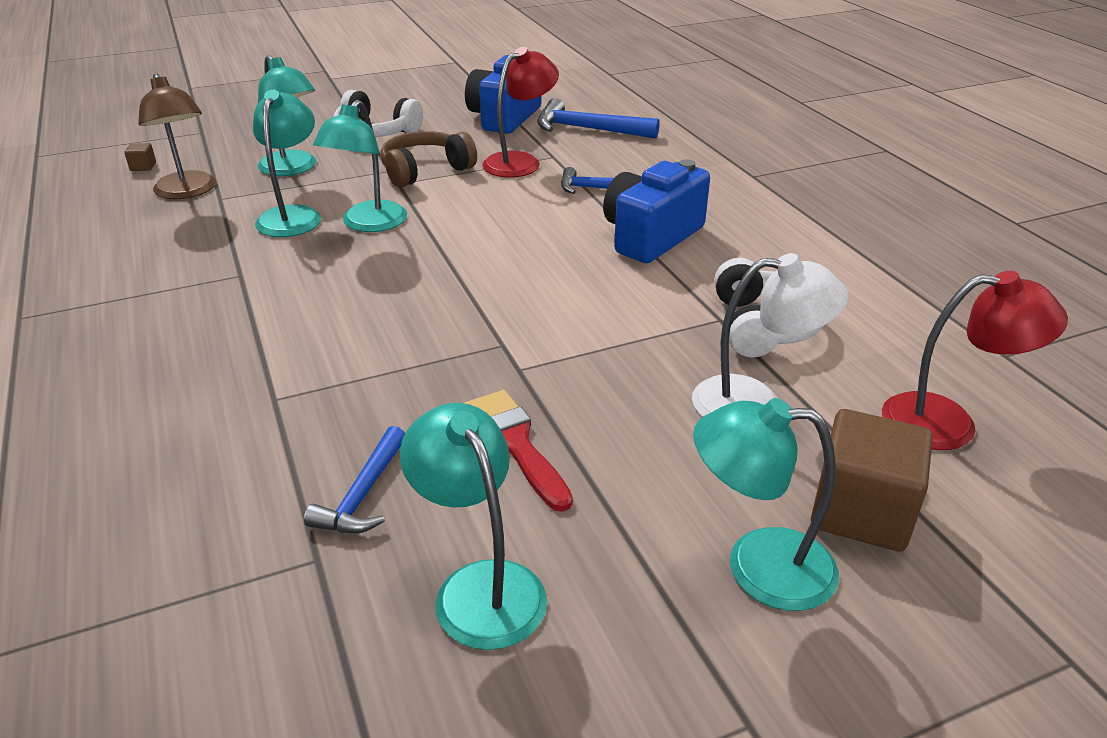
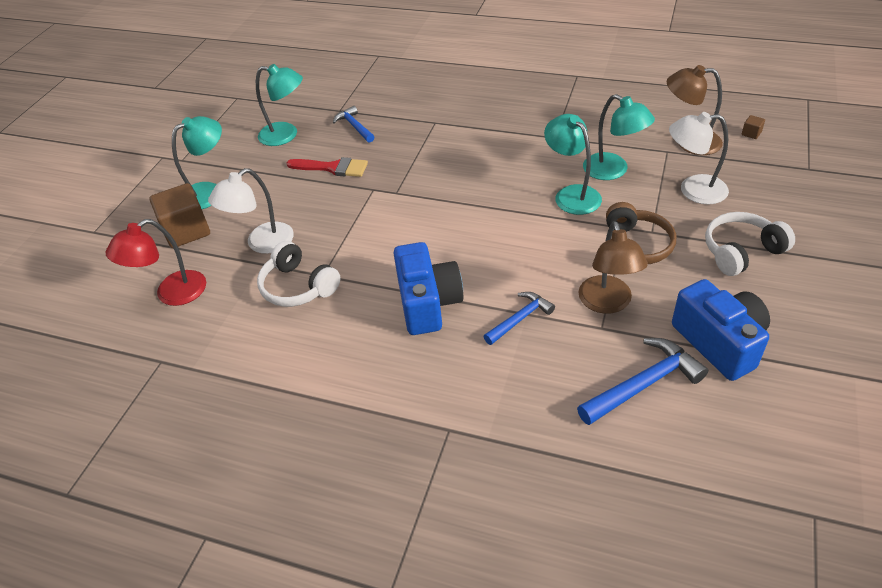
camera: 135 degrees right, 10 degrees up
(293, 169) = (693, 190): turquoise lamp -> white lamp
(520, 162) = (607, 303): red lamp -> brown lamp

